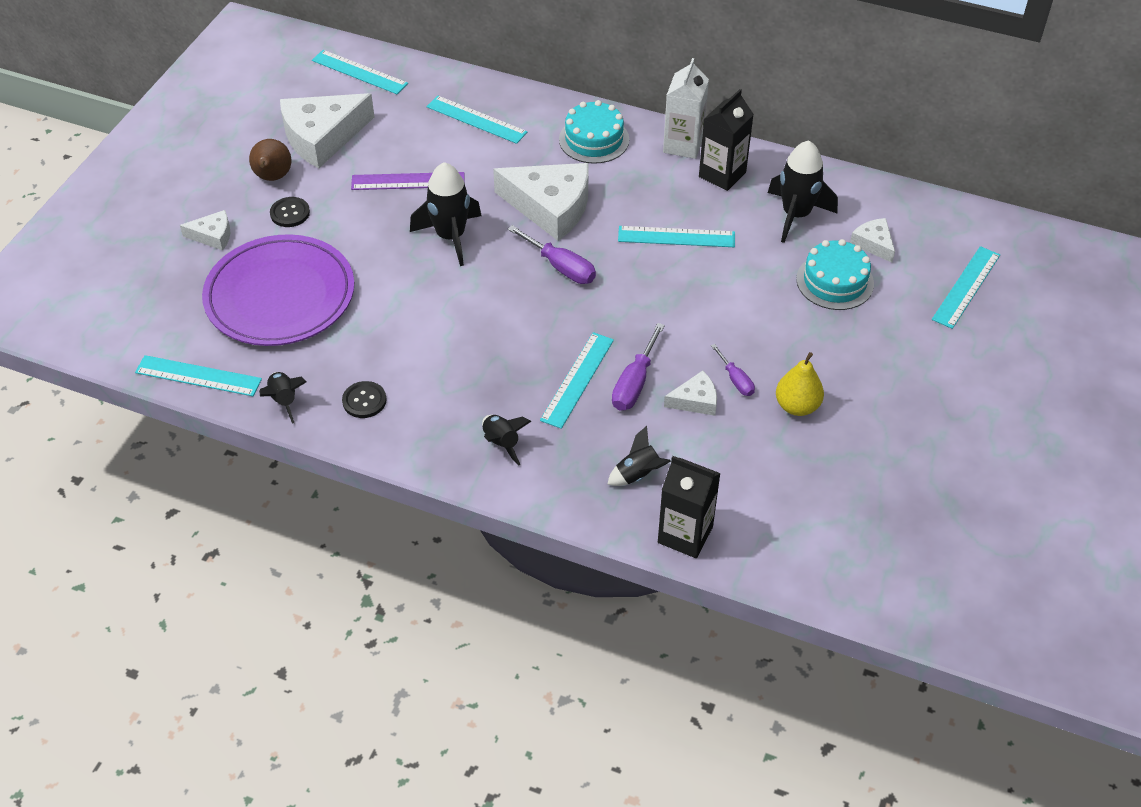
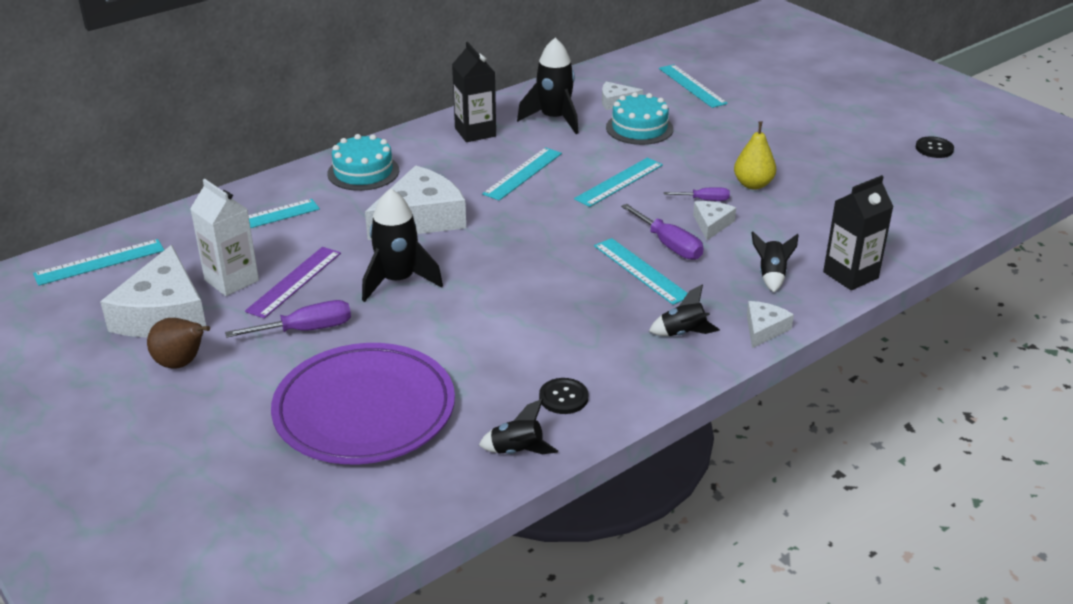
camera: 60 degrees left, 15 degrees down
(198, 376) = (425, 505): turquoise ruler -> turquoise ruler (619, 182)
(213, 236) = (220, 432): white cheese -> white cheese (764, 329)
(290, 213) = (250, 368): black button -> black button (934, 148)
(561, 267) = (500, 236): purple screwdriver -> purple screwdriver (306, 330)
(683, 145) = (421, 136): white carton -> white carton (231, 280)

